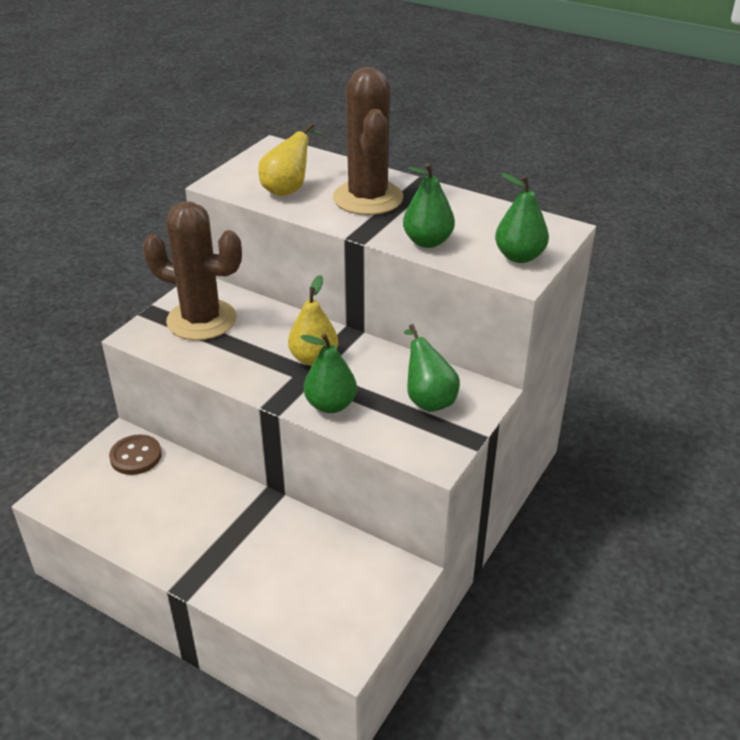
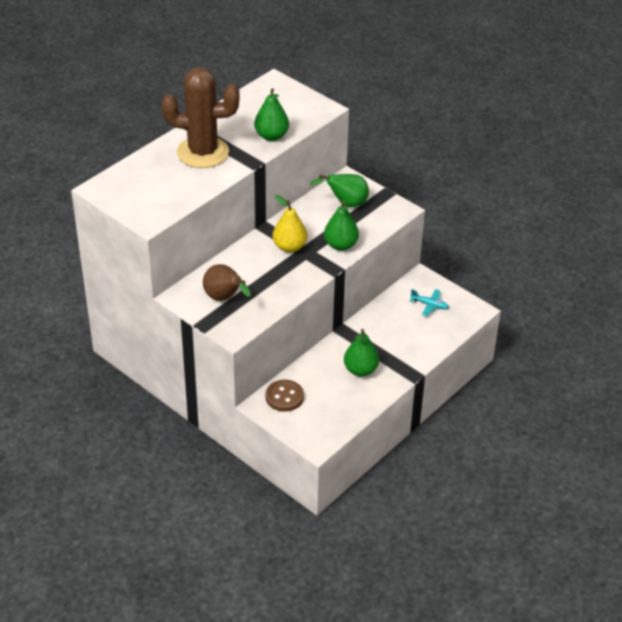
camera: 80 degrees left, 5 degrees up
(201, 320) = (225, 298): brown cactus -> brown pear
(288, 189) = (174, 188): yellow pear -> none
(344, 591) = (429, 305): none -> turquoise plane
(519, 256) = (301, 104): green pear -> green pear (360, 370)

